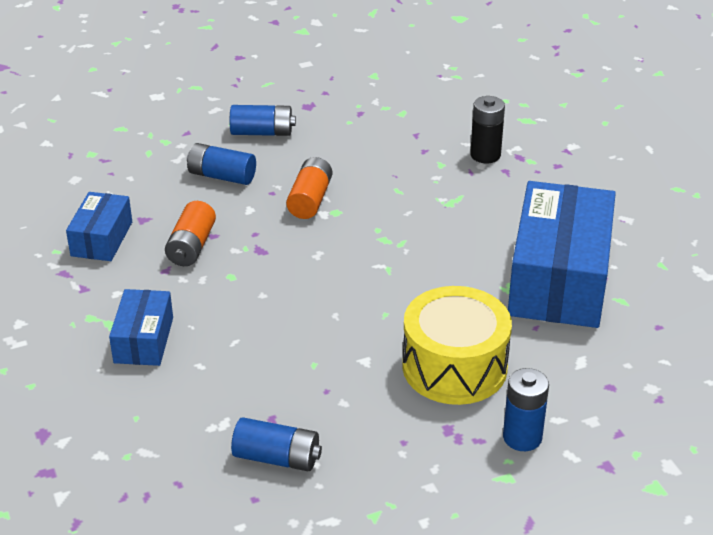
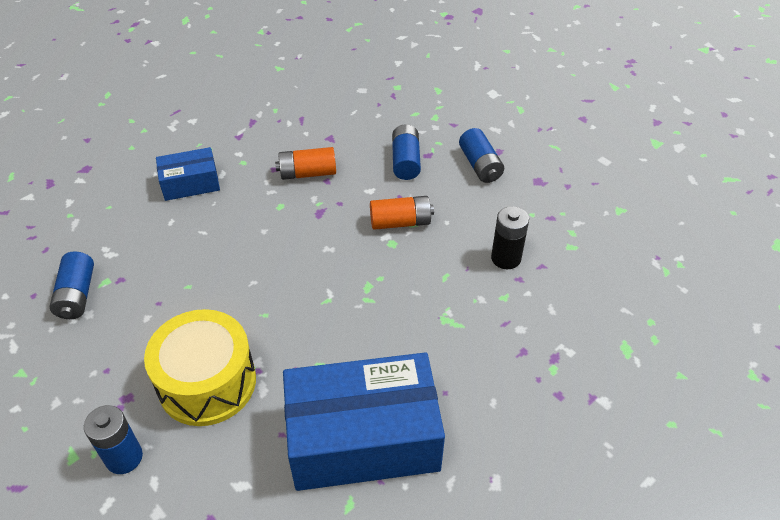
camera: 70 degrees right, 10 degrees up
(101, 239) = (297, 126): blue box -> none
(485, 155) = (540, 328): black battery -> black battery (506, 258)

